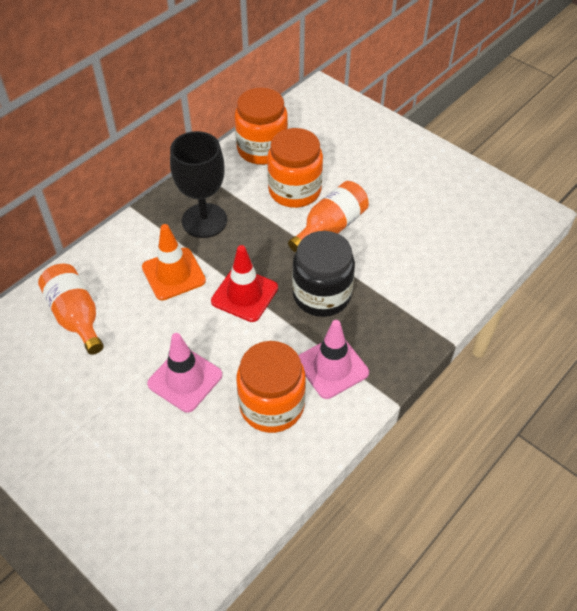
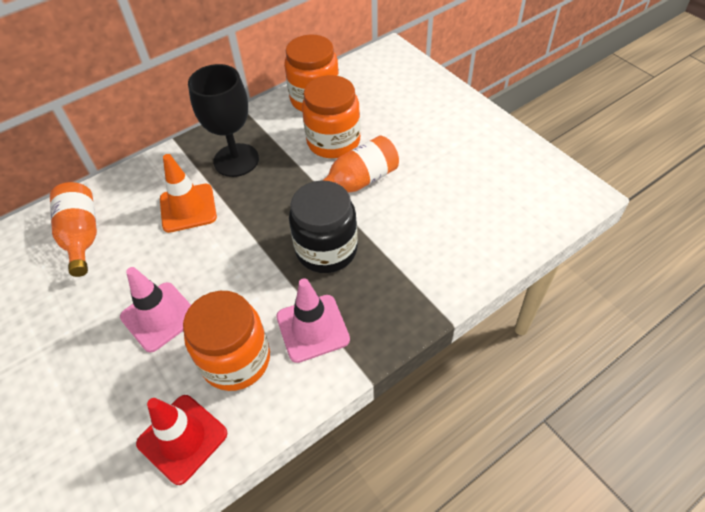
camera: 15 degrees right, 0 degrees up
(244, 294) = (249, 238): red traffic cone -> red traffic cone (182, 438)

